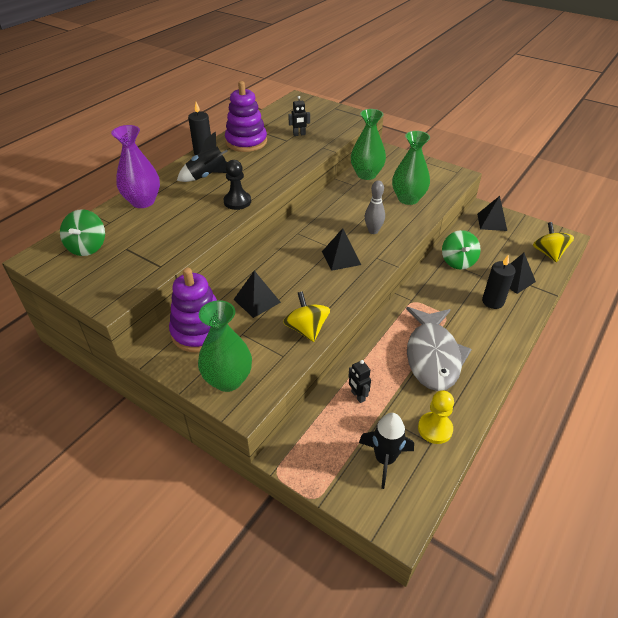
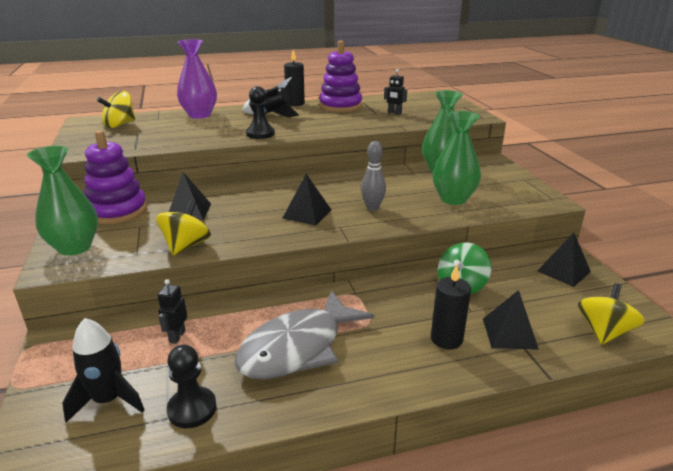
camera: 40 degrees right, 15 degrees down
(87, 247) = (120, 125): green spinning top -> yellow spinning top
(435, 429) = (192, 409): yellow pawn -> black pawn

